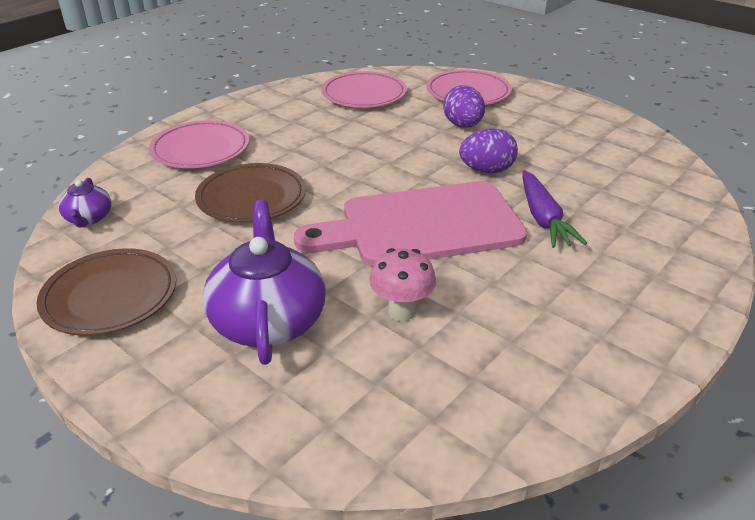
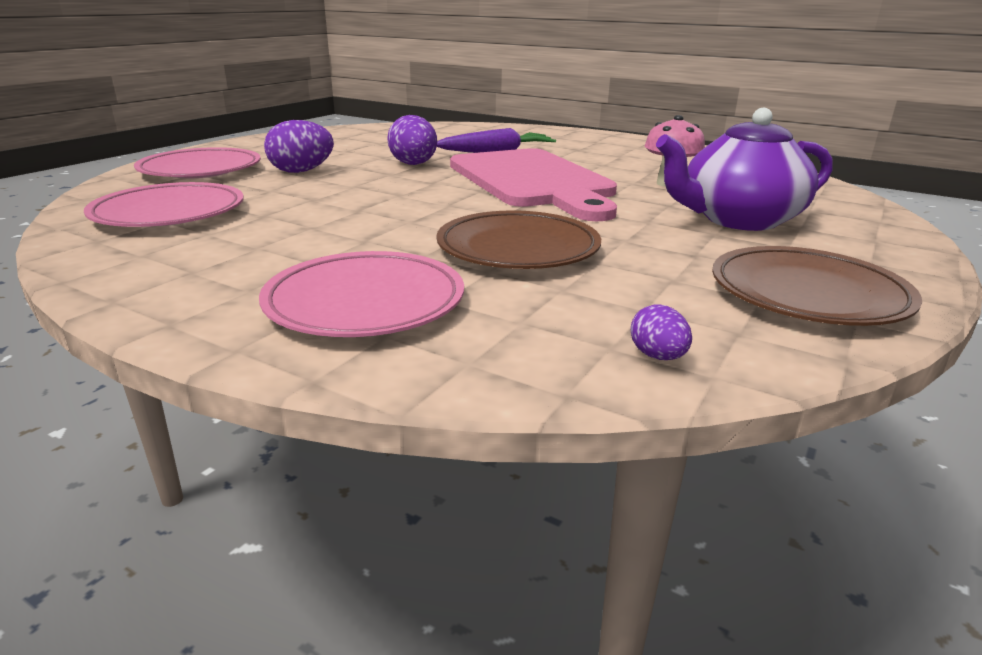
camera: 100 degrees left, 10 degrees down
(89, 218) = (657, 356): purple teapot -> purple egg

